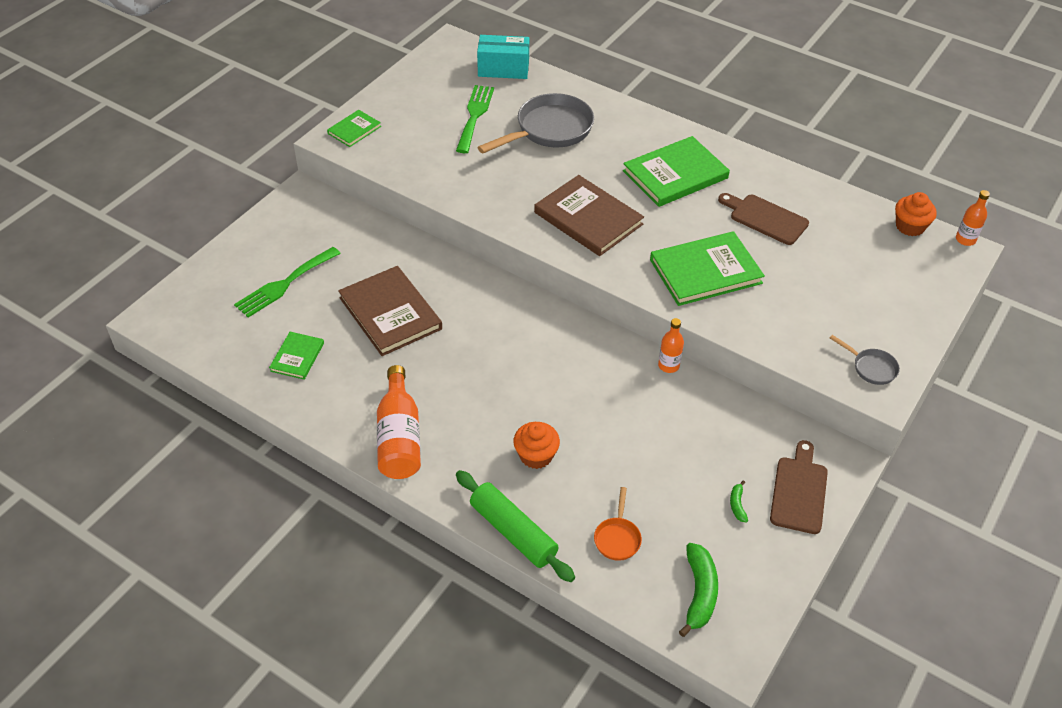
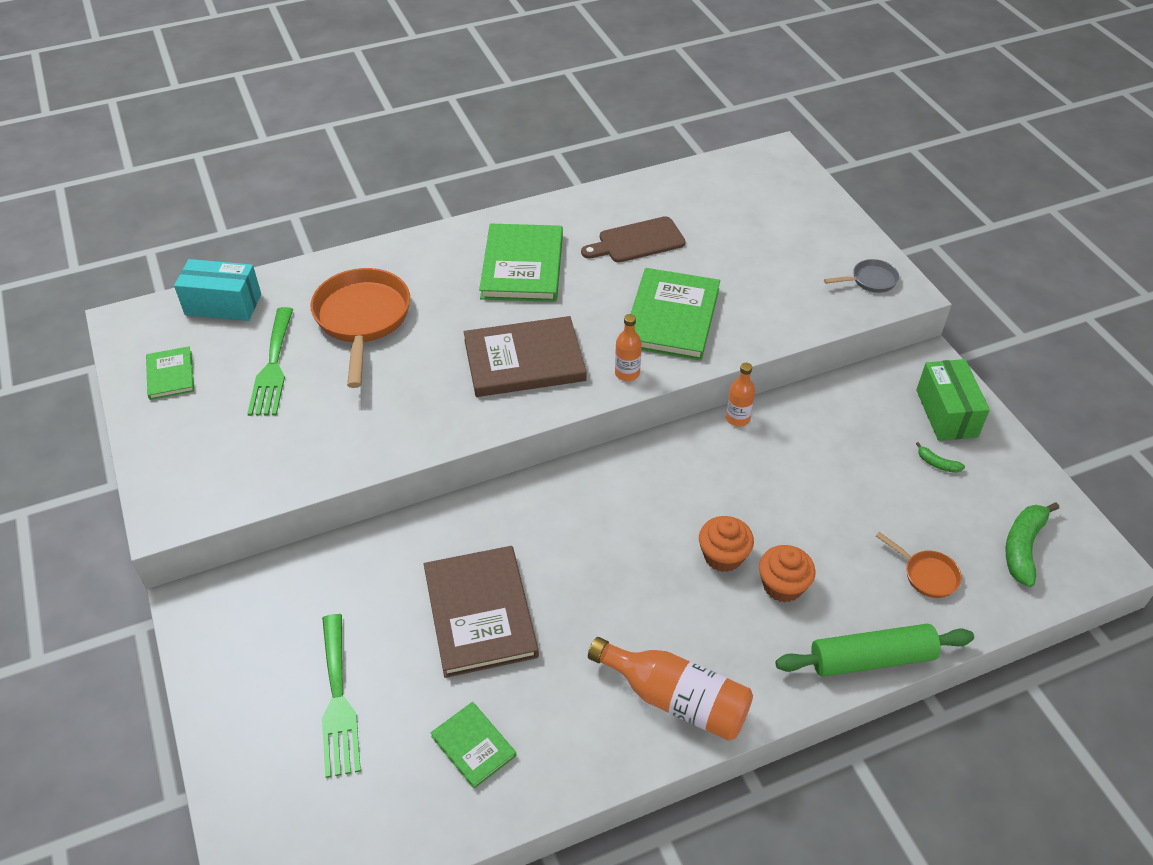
camera: 55 degrees left, 0 degrees up
(354, 130) = (176, 486): green book -> green book (170, 375)
(390, 313) = (480, 613): brown book -> brown book turned 75 degrees clockwise
(474, 116) = (273, 366): green fork -> green fork turned 135 degrees counterclockwise
(503, 69) = (223, 304): turquoise box -> turquoise box turned 60 degrees clockwise
(549, 130) = (362, 320): grey pan -> orange pan
(699, 593) = (1023, 547): green banana -> green banana turned 105 degrees counterclockwise
(799, 491) = (946, 413): brown cutting board -> green box
(910, 226) = (724, 165): orange cupcake -> orange cupcake (723, 556)
(965, 240) = (766, 146): orange bottle -> orange bottle (627, 373)

